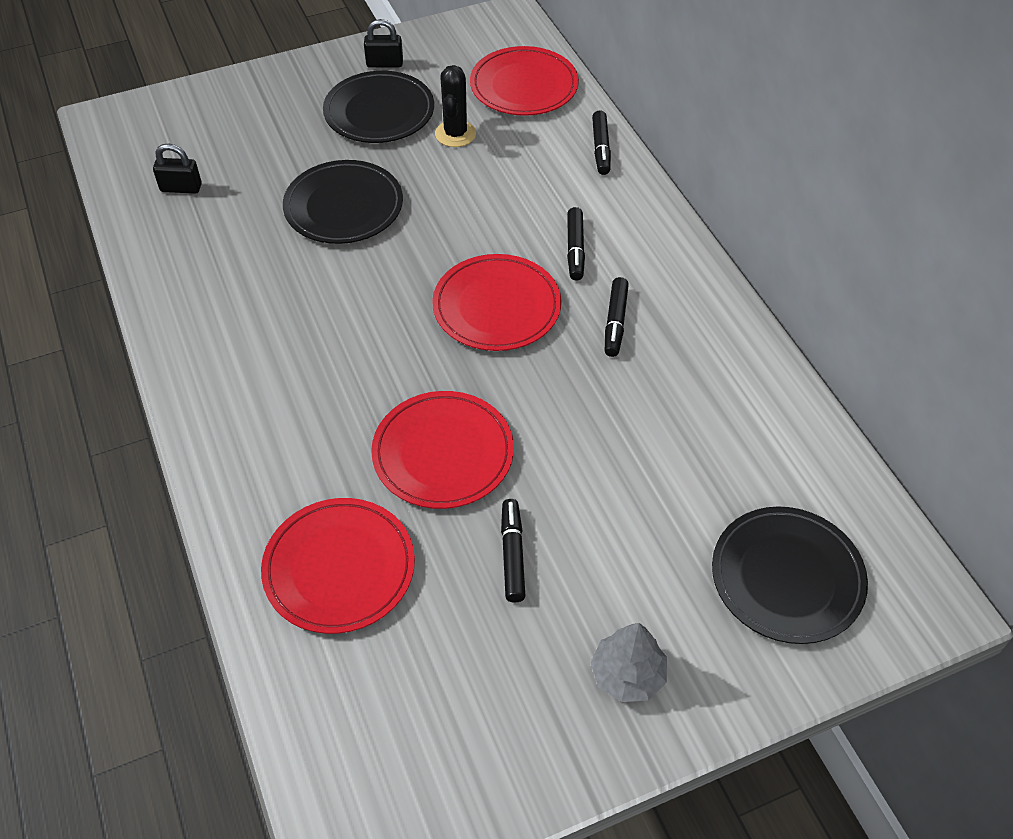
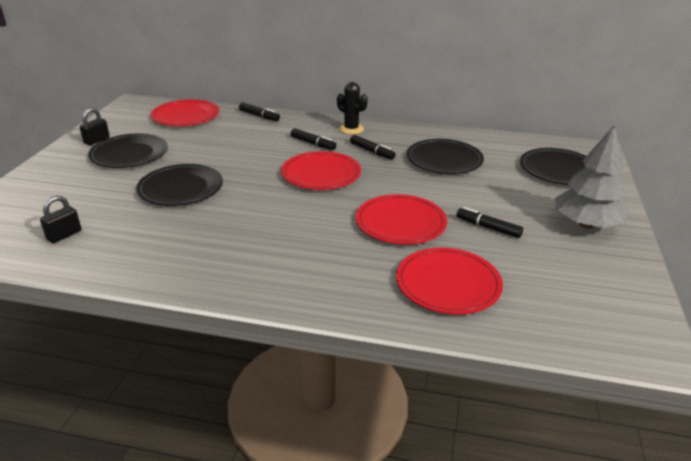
camera: 55 degrees left, 20 degrees down
(455, 134) = (185, 142): black cactus -> black cactus (351, 129)
(627, 675) = (586, 224): grey tree -> grey tree, size x1.64
(673, 416) = (444, 160): none -> black plate

